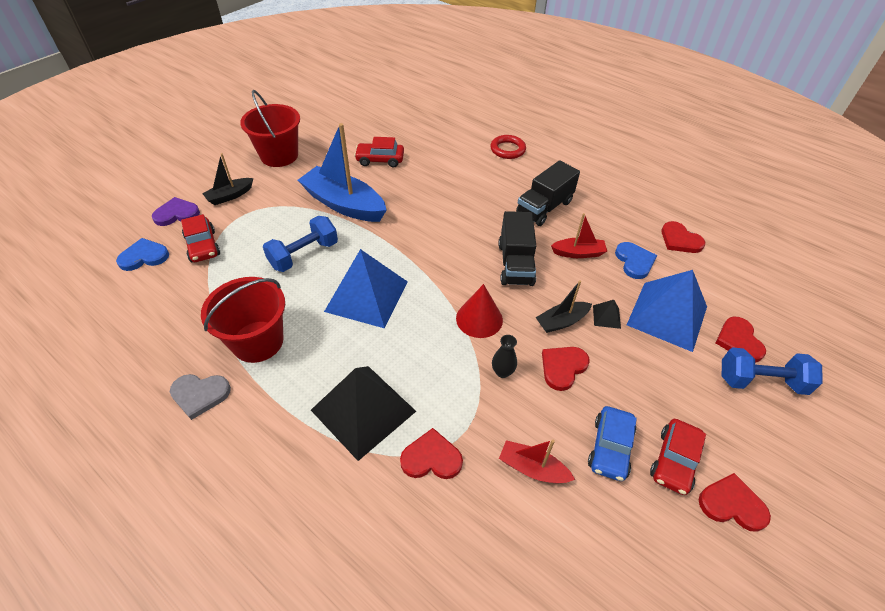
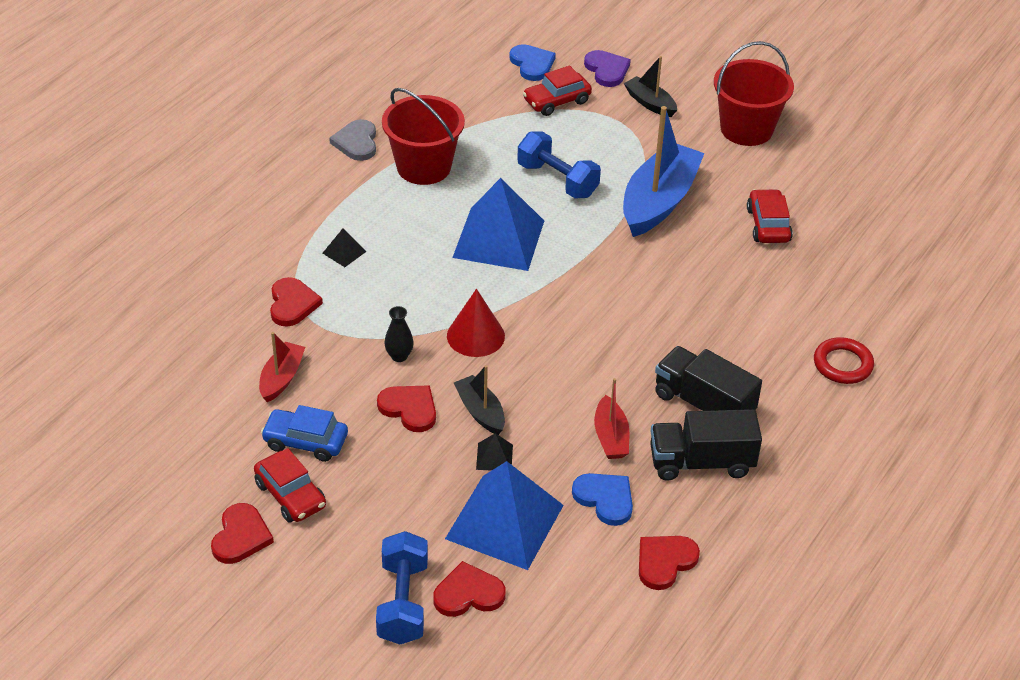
camera: 85 degrees right, 5 degrees down
(363, 410) = (344, 252): black pyramid -> black pyramid, size x0.40
(515, 264) = (576, 370): black truck -> black truck (701, 462)
(634, 261) = (605, 499): blue heart -> blue heart turned 120 degrees counterclockwise
(674, 461) = (291, 495): red car -> red car turned 150 degrees counterclockwise

